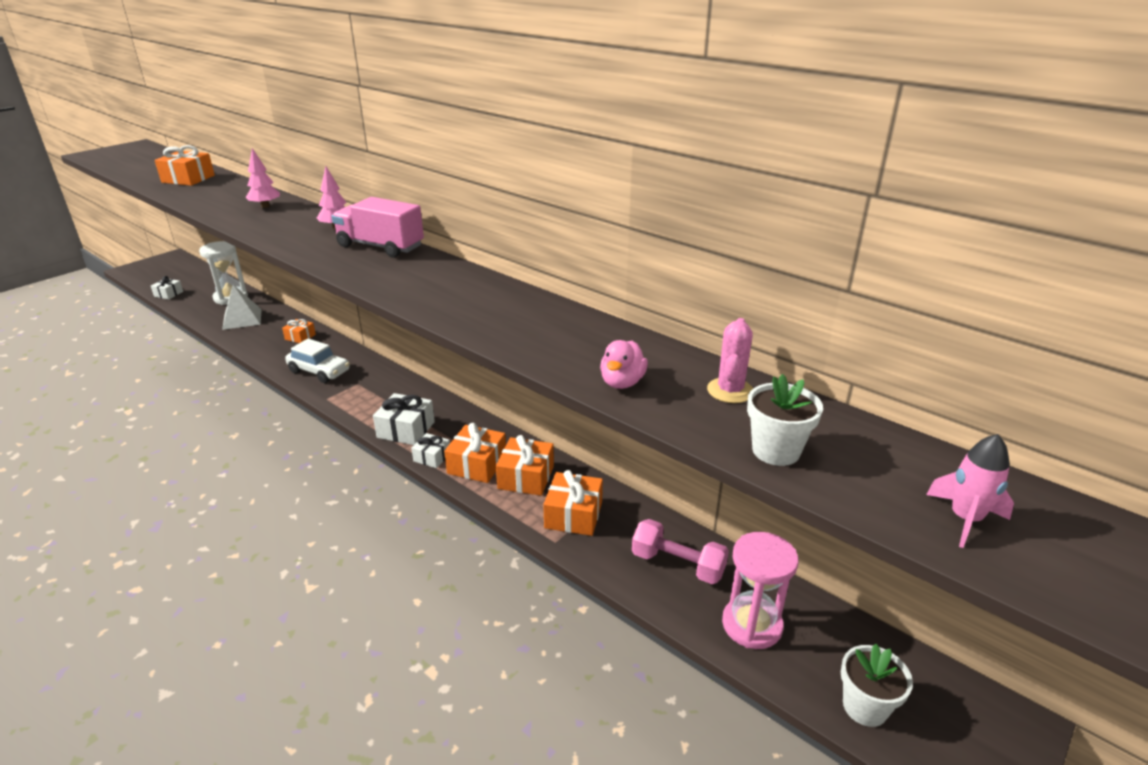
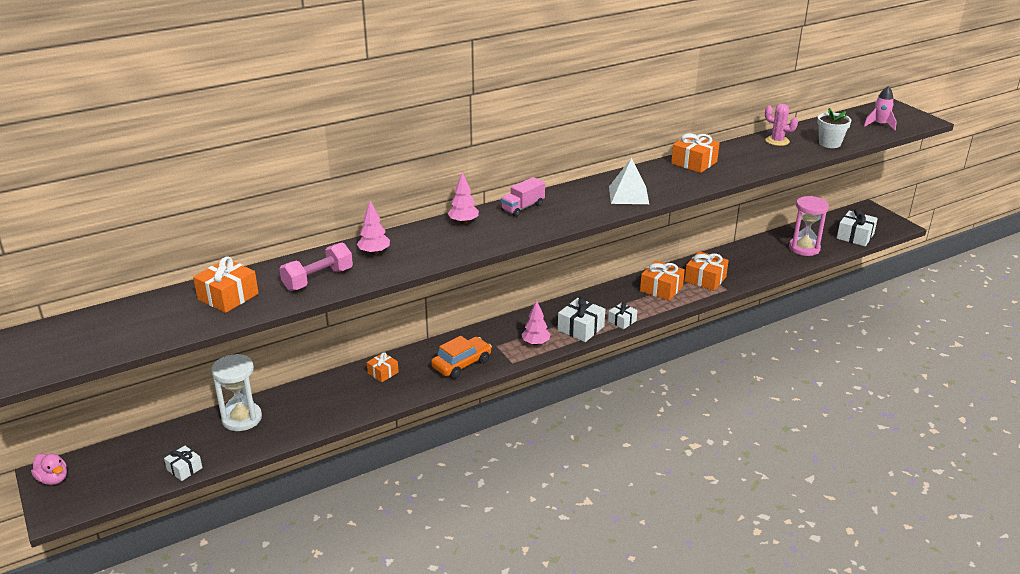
camera: 70 degrees left, 0 degrees up
(242, 319) = (309, 409): white pyramid -> white pyramid (628, 195)
(319, 371) = (461, 364): white car -> orange car
(367, 405) = (535, 343): none -> pink tree
(380, 246) = (522, 207): pink truck -> pink truck, size x0.64
(477, 464) = (639, 304): orange gift -> orange gift (694, 162)
(622, 382) = (761, 162): pink duck -> pink duck (53, 479)
(678, 564) = (757, 257): pink dumbbell -> pink dumbbell (318, 279)
(865, 707) = (855, 236): white flower pot -> white gift

